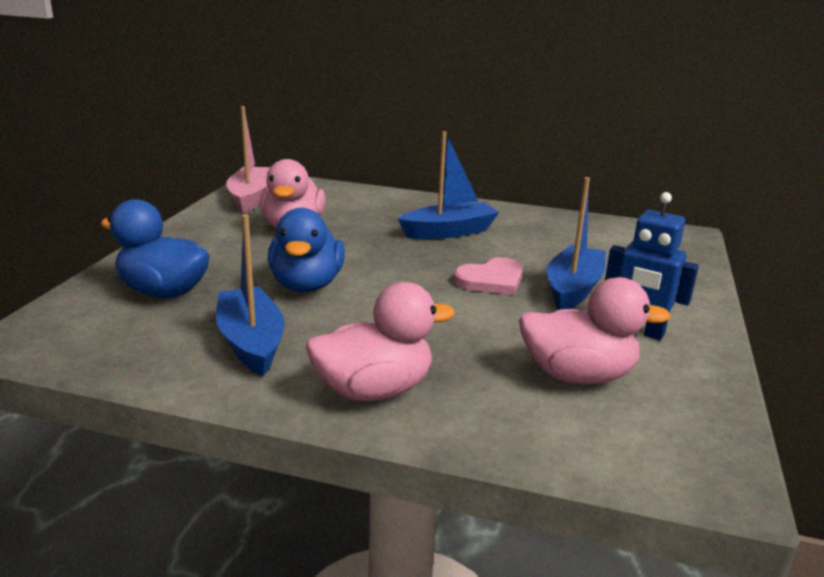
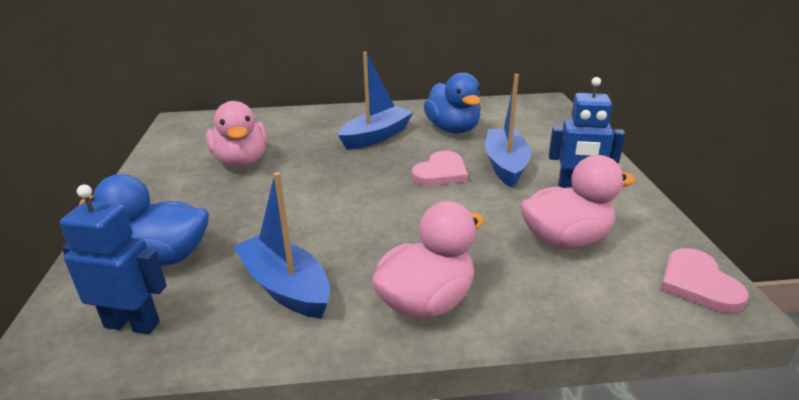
camera: 20 degrees left, 5 degrees up
(102, 337) = (132, 324): none -> blue robot
(250, 198) = (181, 141): pink boat -> none
(306, 285) = (294, 215): blue duck -> blue duck (453, 129)
(702, 457) = (698, 283): none -> pink heart

